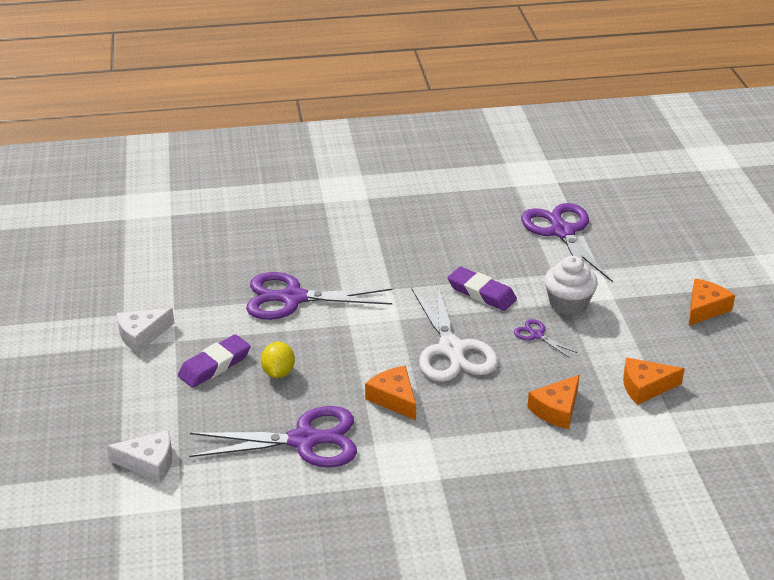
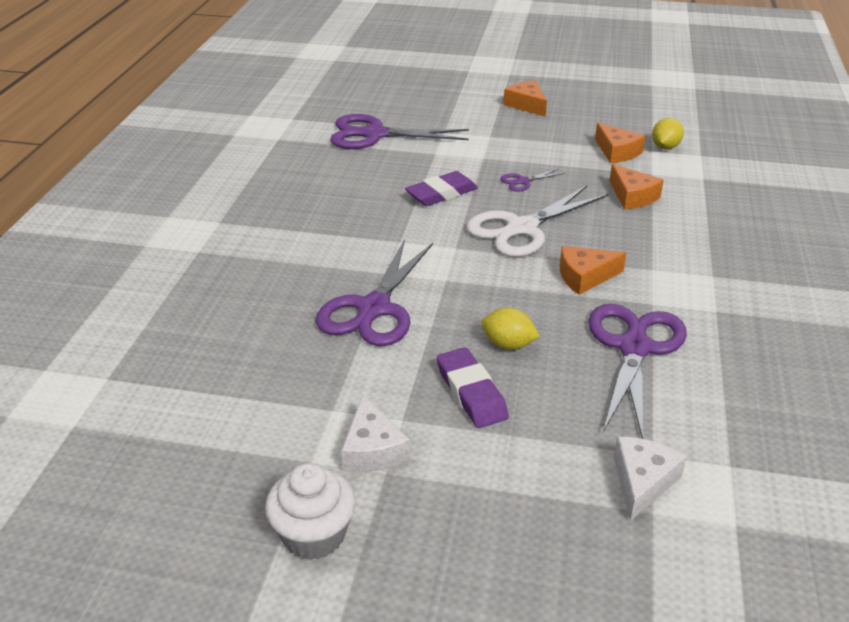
camera: 70 degrees left, 0 degrees up
(451, 349) = (522, 228): white scissors -> white scissors turned 135 degrees clockwise
(568, 304) = (485, 157): white cupcake -> white cupcake (314, 535)
(645, 387) = (617, 152): orange cheese -> orange cheese turned 45 degrees counterclockwise
(685, 421) = (665, 147): none -> yellow lemon

